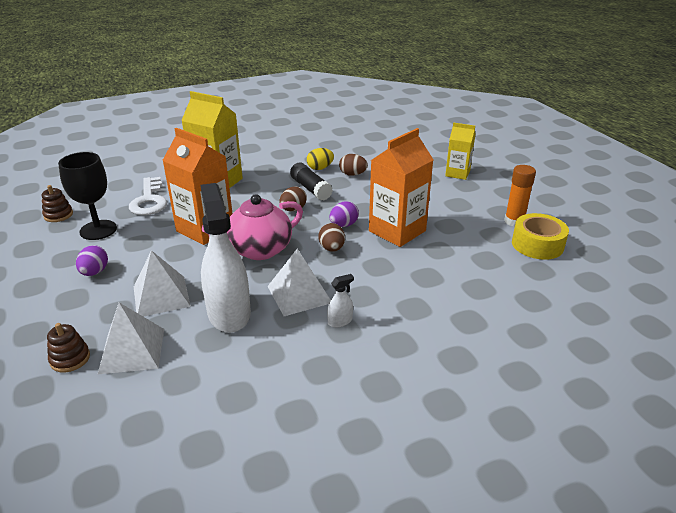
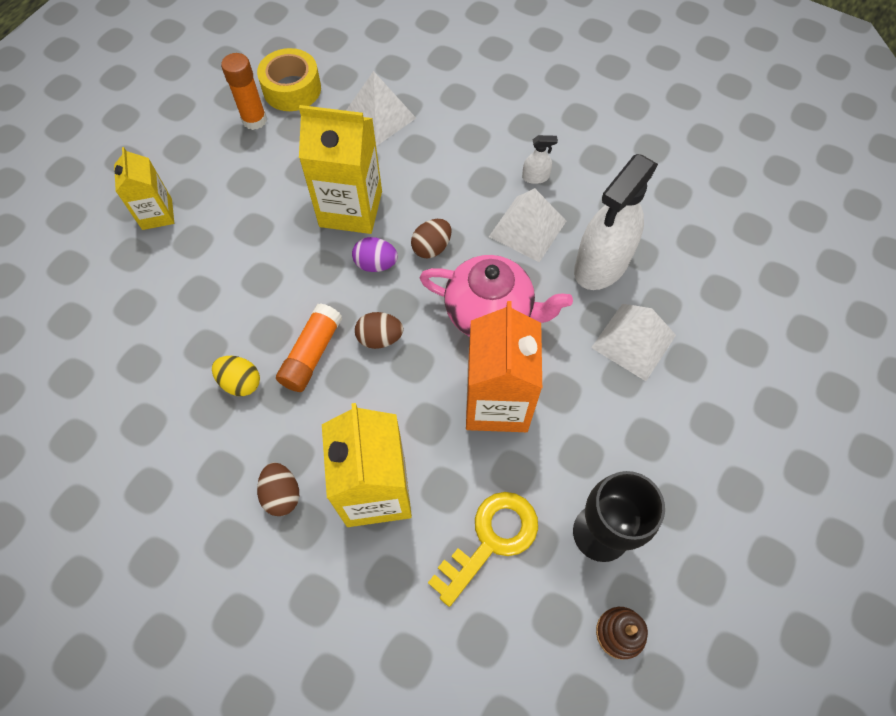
camera: 125 degrees left, 30 degrees up
(70, 359) = (761, 339): brown stacking toy -> none
(94, 272) = (663, 445): purple egg -> none
(132, 350) = (708, 301): white pyramid -> white pyramid (379, 117)
(149, 200) = (491, 539): white key -> yellow key
(310, 189) = (312, 354): black glue stick -> orange glue stick
(340, 321) = (535, 177): white spray bottle -> white spray bottle turned 150 degrees clockwise
(352, 174) = (235, 329): brown egg -> brown egg (282, 494)
(397, 231) = (351, 209): orange carton -> yellow carton

